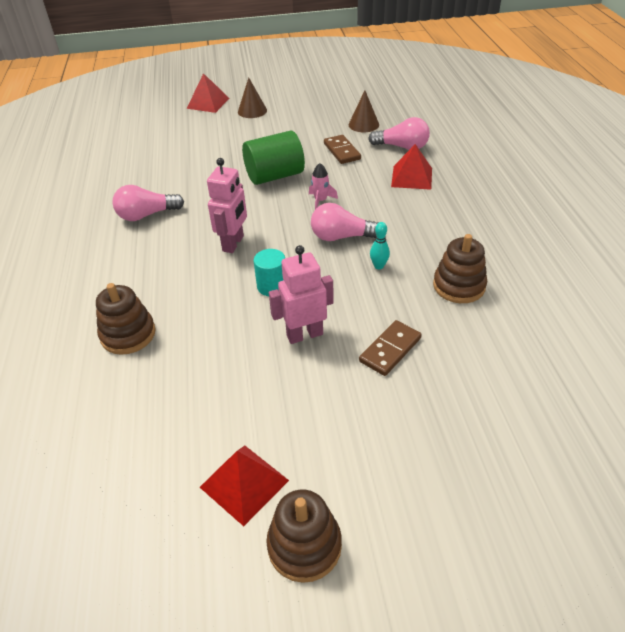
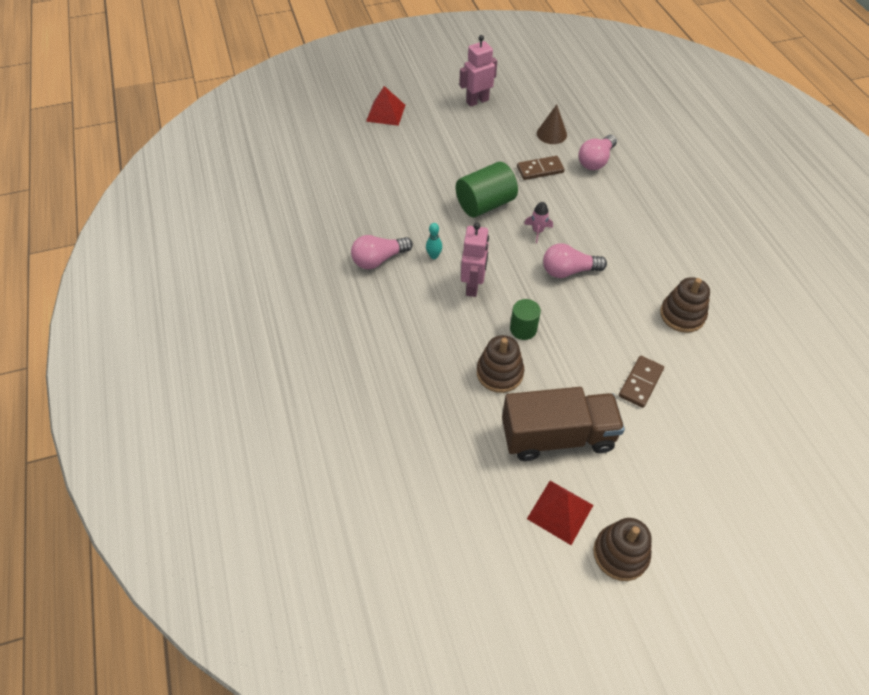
camera: 10 degrees left, 10 degrees up
(128, 334) = (414, 389): brown stacking toy -> brown stacking toy (499, 373)
(252, 111) = (435, 121): brown cone -> none
(271, 397) = (557, 436): none -> brown truck
(272, 286) = (523, 329): turquoise cylinder -> green cylinder
(304, 334) = (566, 375): pink robot -> pink robot (477, 101)
(341, 151) = (540, 170): brown domino -> brown domino turned 75 degrees counterclockwise
(379, 266) = (609, 300): turquoise bowling pin -> turquoise bowling pin (434, 256)
(402, 147) = (595, 161): pink light bulb -> pink light bulb turned 120 degrees clockwise
(412, 177) = (614, 197): red pyramid -> none

